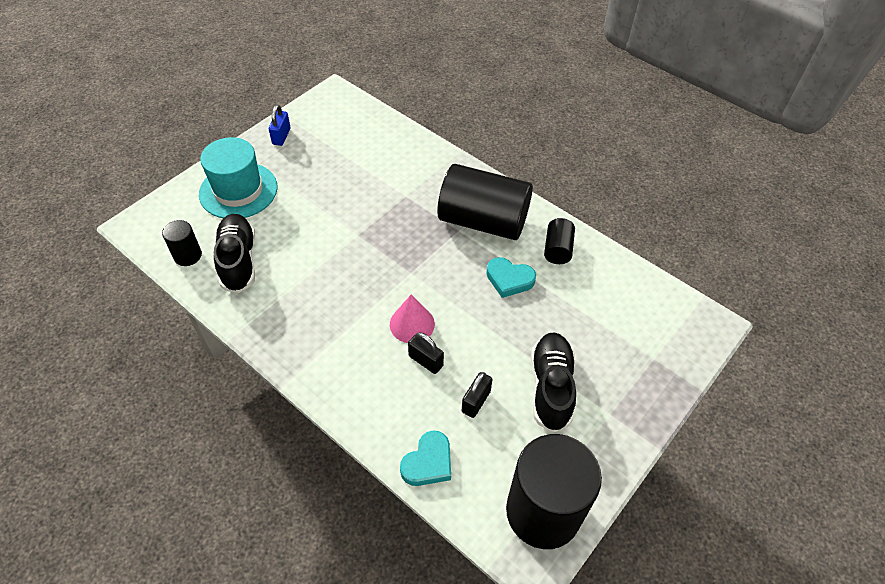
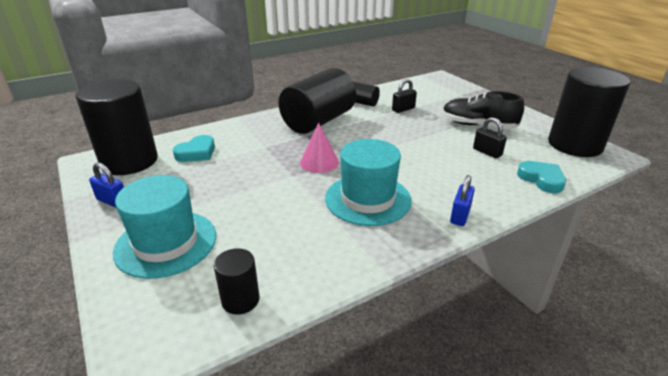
camera: 70 degrees left, 20 degrees down
(238, 260) = (277, 255): black shoe -> none
(328, 382) = (460, 216): none -> blue padlock
(335, 302) = (368, 199): none -> turquoise hat
(342, 117) = (129, 161): none -> black cylinder
(412, 324) = (407, 165): pink cone -> pink cone (319, 162)
(425, 361) = (446, 165): black padlock -> black padlock (403, 109)
(509, 279) = (380, 122): turquoise heart -> turquoise heart (197, 153)

